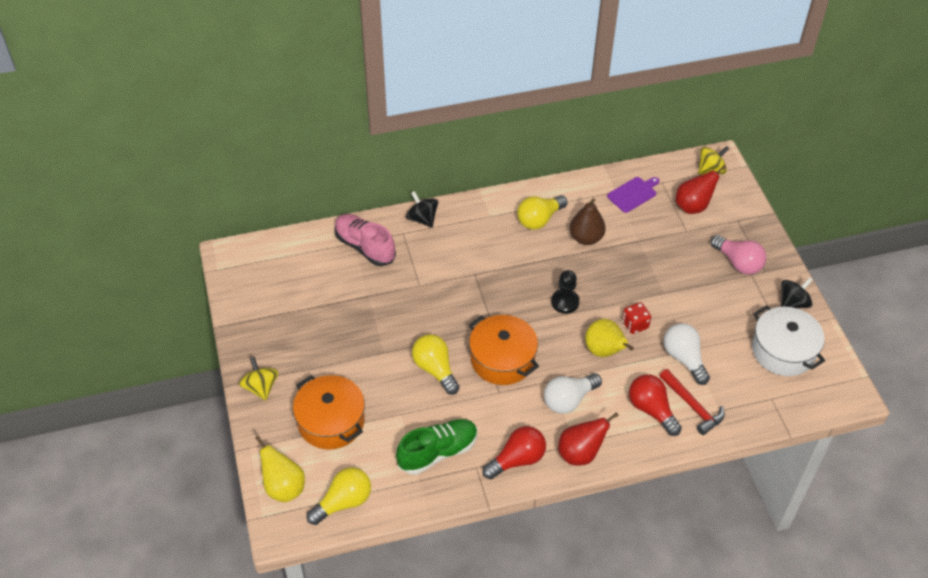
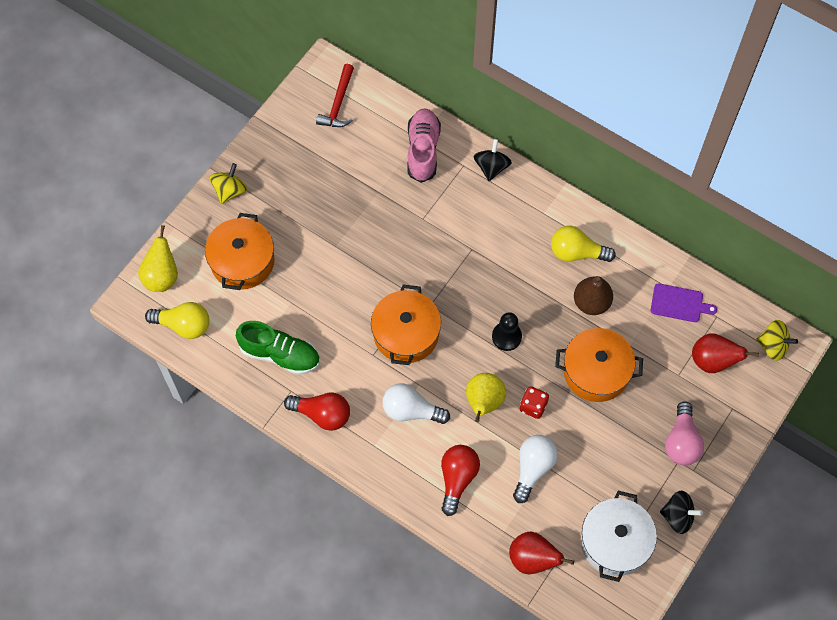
camera: 50 degrees right, 15 degrees up
(435, 369) = (352, 294): yellow light bulb -> none
(580, 453) = (368, 456): red pear -> red pear (532, 559)
(641, 271) = (596, 371): none -> orange pot
(692, 406) = (489, 508): red hammer -> red hammer (338, 103)

